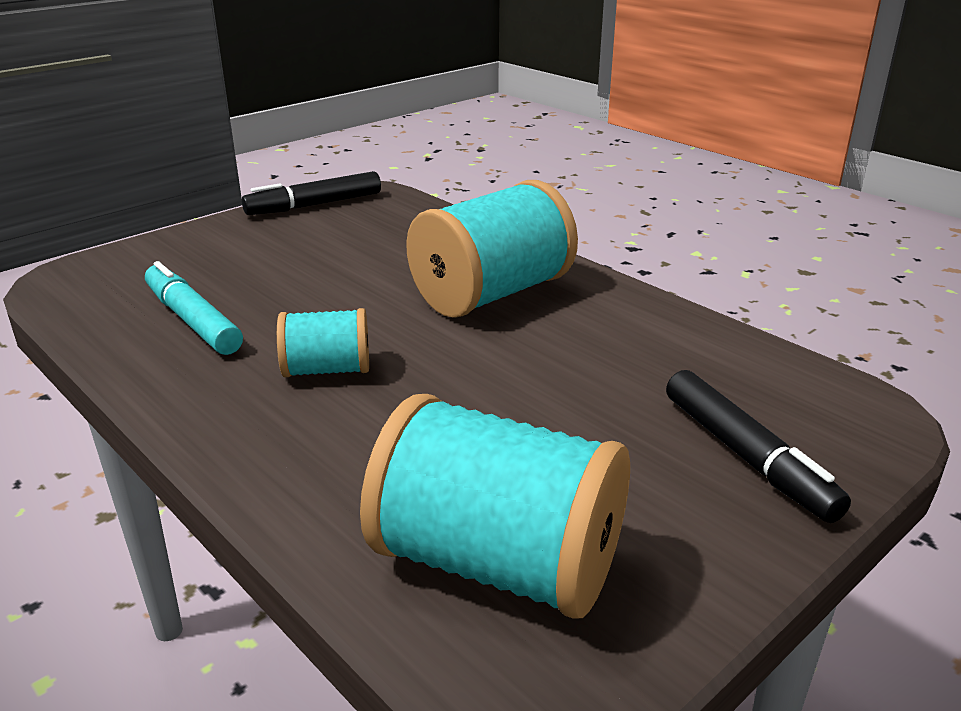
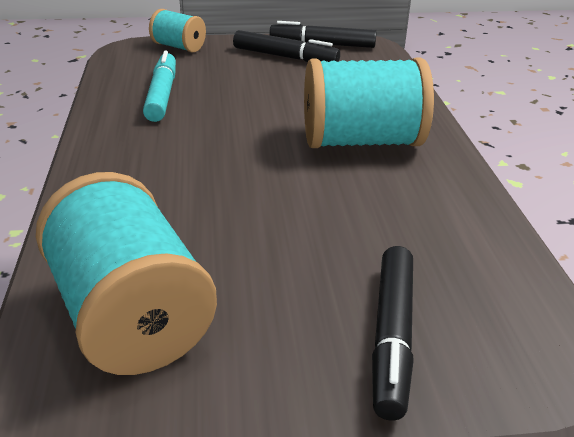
camera: 35 degrees right, 5 degrees up
(289, 231) = (285, 57): none -> black marker
(327, 370) = (194, 152): turquoise spool -> turquoise spool (179, 47)

